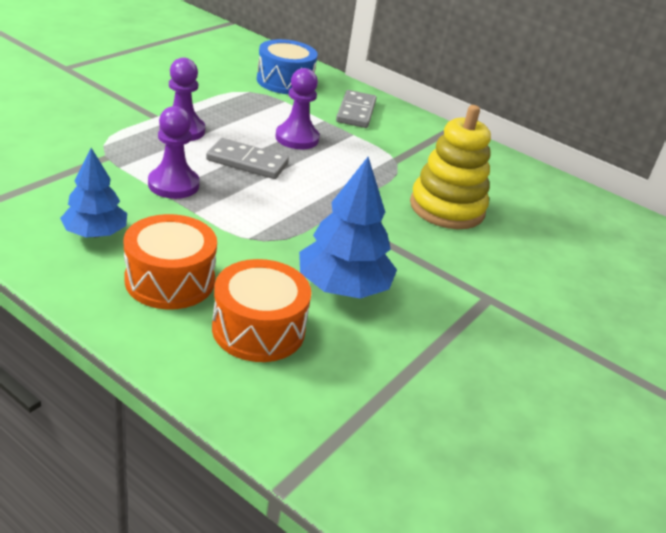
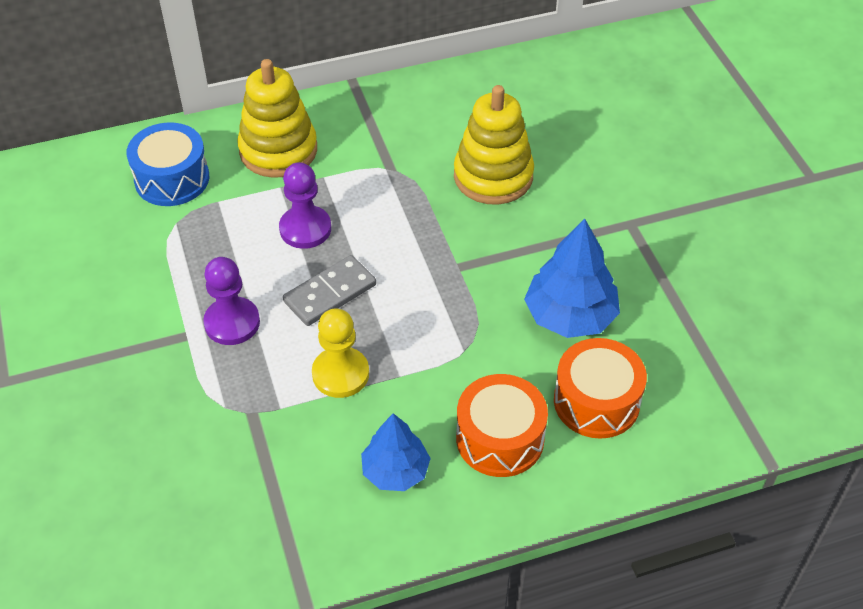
camera: 50 degrees left, 15 degrees up
(173, 185) = (340, 374): purple pawn -> yellow pawn
(356, 112) = (278, 150): grey domino -> yellow stacking toy

